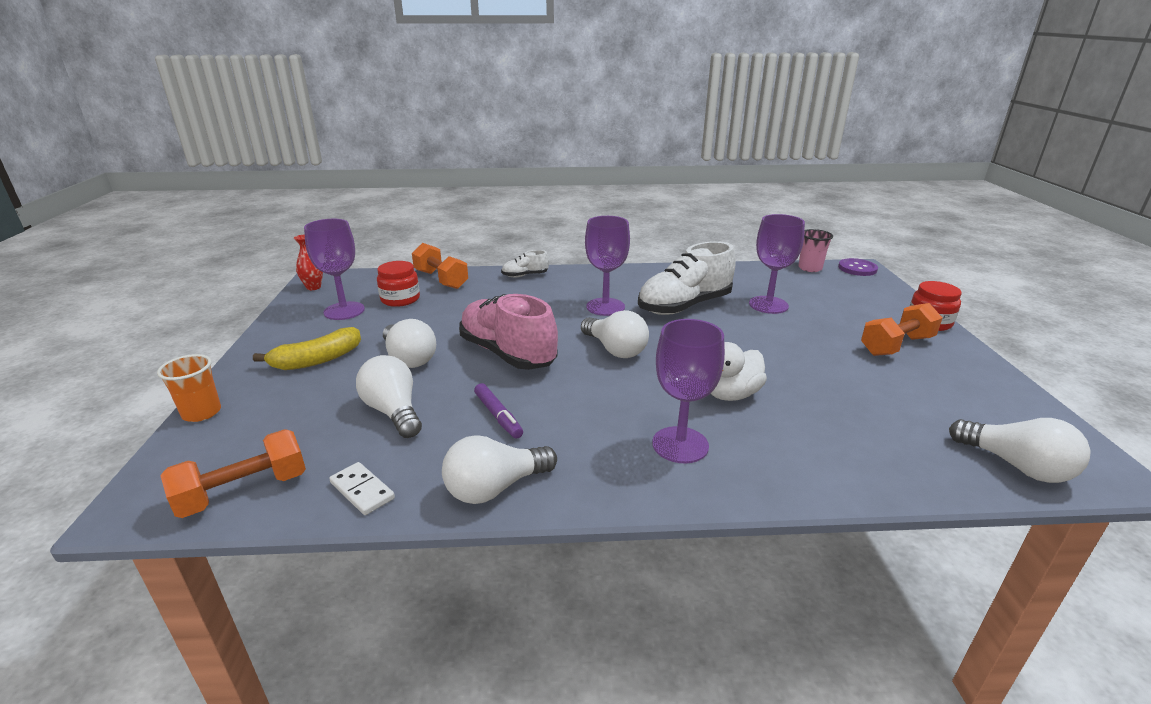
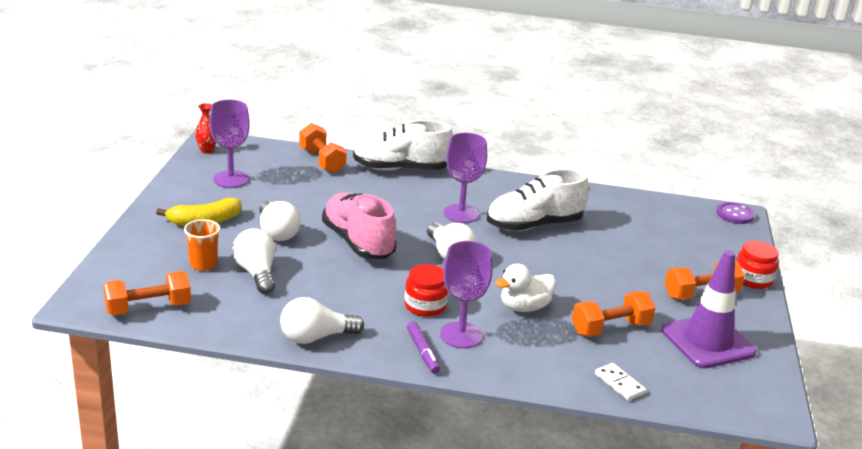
camera: 10 degrees right, 0 degrees up
(202, 413) = (118, 249): orange cup -> orange cup (203, 264)
(362, 491) = (225, 322): white domino -> white domino (619, 384)
(400, 299) = (281, 175): red jar -> red jar (425, 306)
(498, 416) = (334, 290): purple marker -> purple marker (423, 352)
(525, 275) = (401, 169): white shoe -> white shoe, size x2.13
(768, 305) = (614, 237): purple goblet -> none
(810, 268) = (686, 206): pink cup -> none
(840, 401) = (610, 328): none -> orange dumbbell
(951, 396) = (708, 342): none -> purple traffic cone
(1016, 466) = (707, 396): white light bulb -> none

